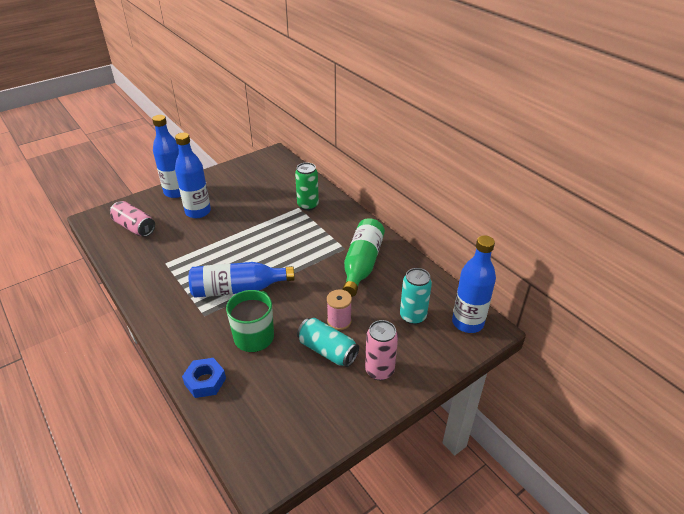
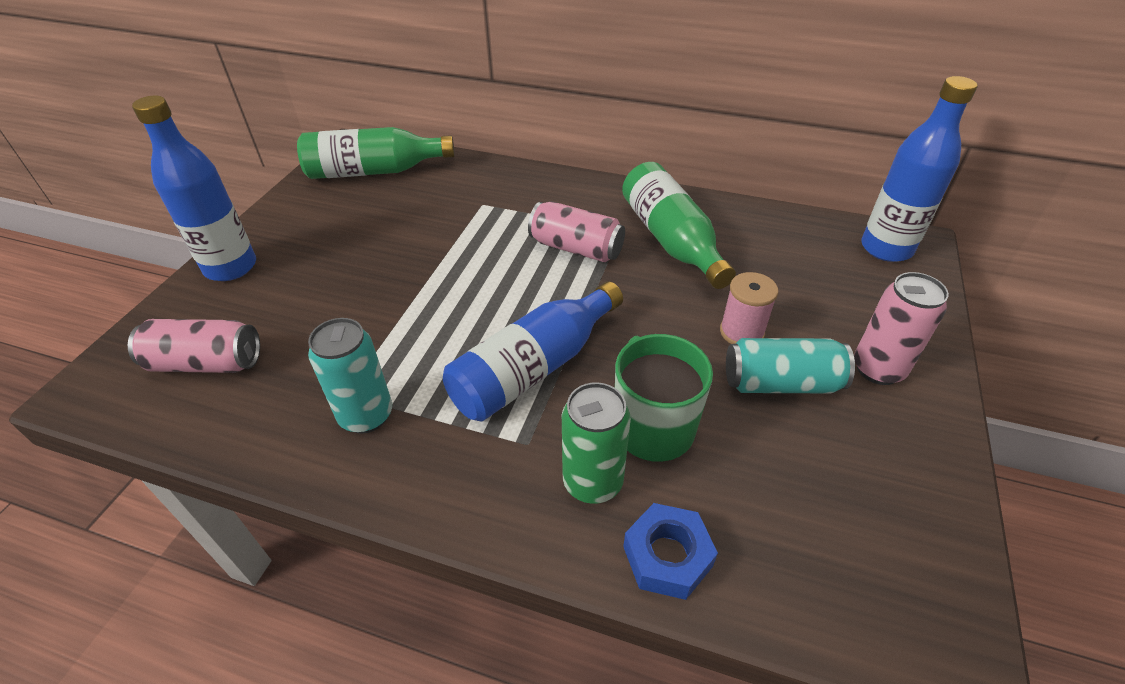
camera: 35 degrees left, 5 degrees up
(198, 212) = (313, 281): blue bottle -> none
(270, 171) = (374, 171): none -> green bottle
(308, 205) = (494, 195): green can -> green can (592, 482)
(314, 247) = (576, 248): none -> pink can
(413, 316) = (819, 274): turquoise can -> turquoise can (366, 415)

